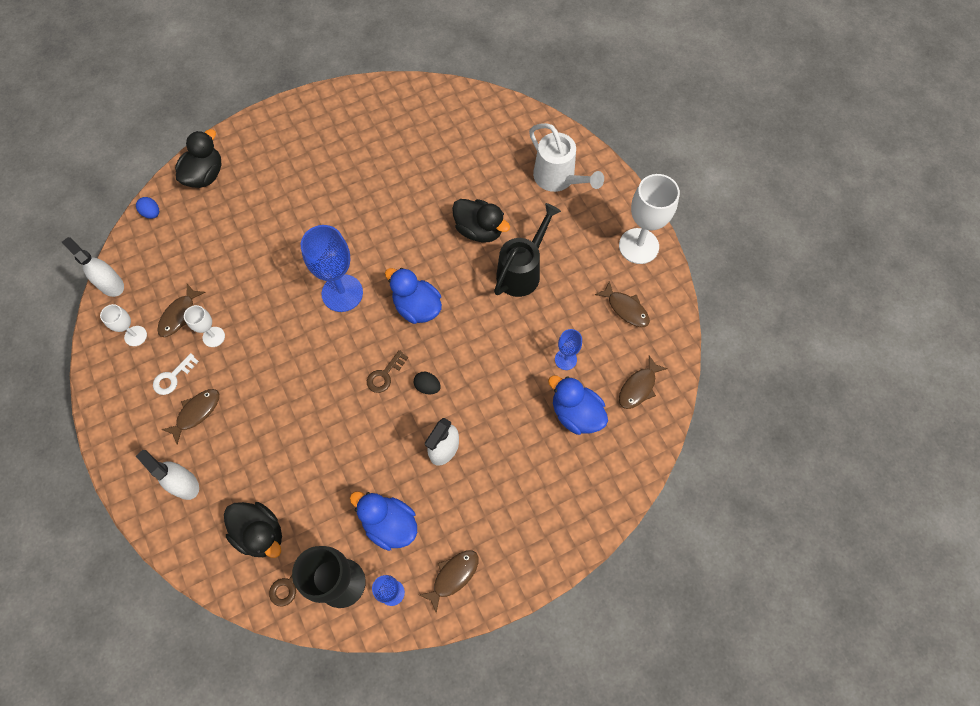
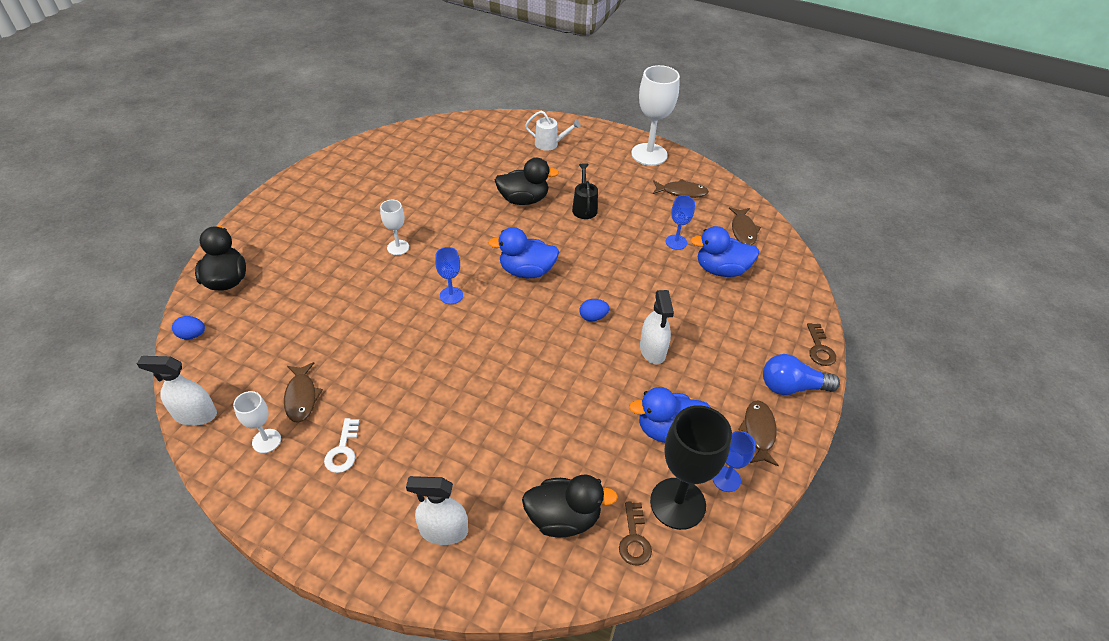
camera: 40 degrees left, 20 degrees down
(196, 413) = (398, 463): brown fish -> none
(213, 337) = (356, 393): white goblet -> white goblet (398, 247)
(342, 293) = (451, 295): blue goblet -> blue goblet, size x0.52
(385, 375) = (549, 330): brown key -> brown key (820, 349)
(427, 386) = (593, 317): black egg -> blue egg
(518, 560) = (791, 387): none -> blue light bulb
(522, 271) = (584, 207): black watering can -> black watering can, size x0.61
(559, 179) = (550, 144): white watering can -> white watering can, size x0.61

